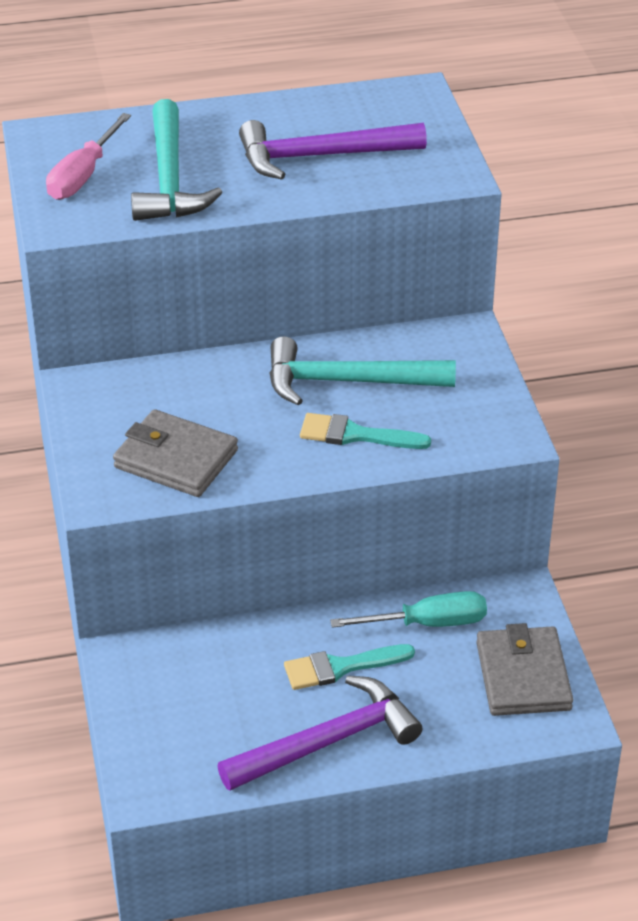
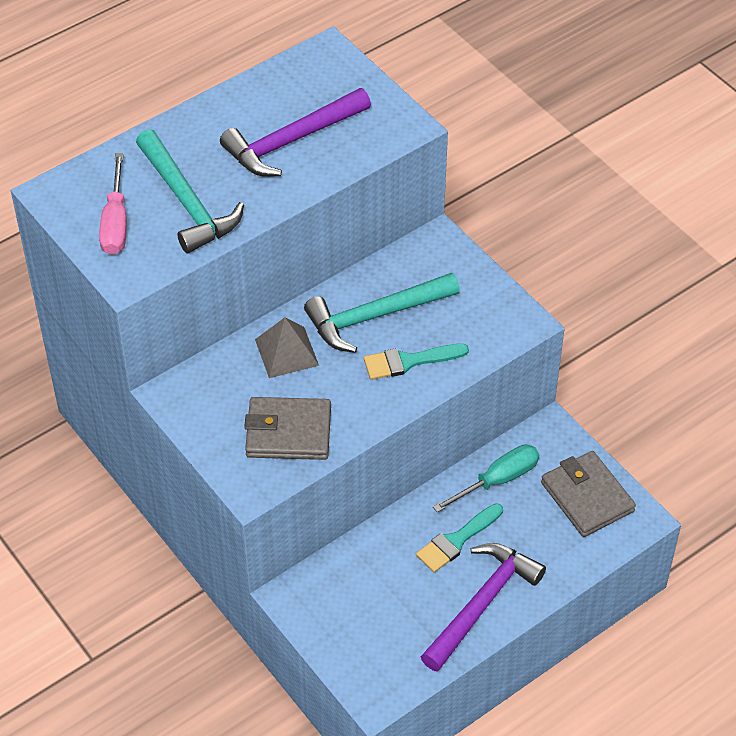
camera: 25 degrees left, 10 degrees up
(227, 385) = (286, 352): none -> grey pyramid

